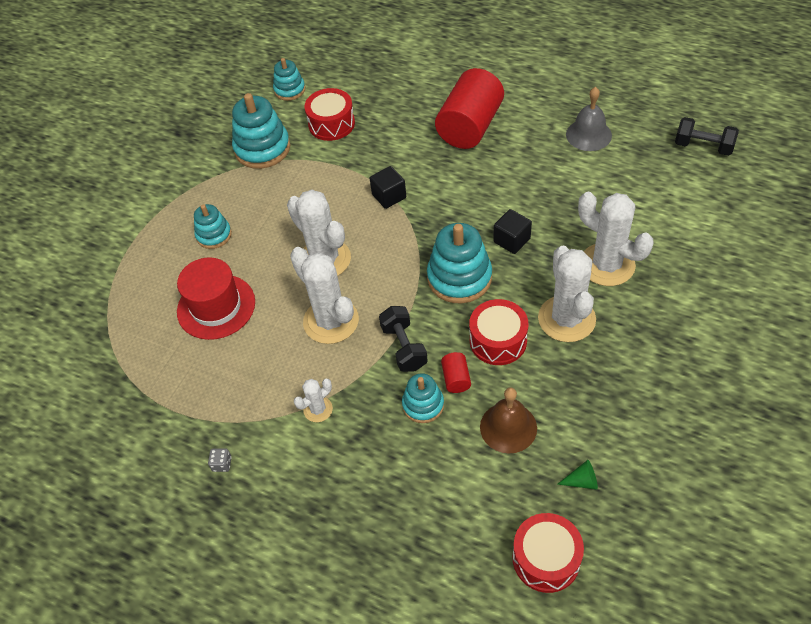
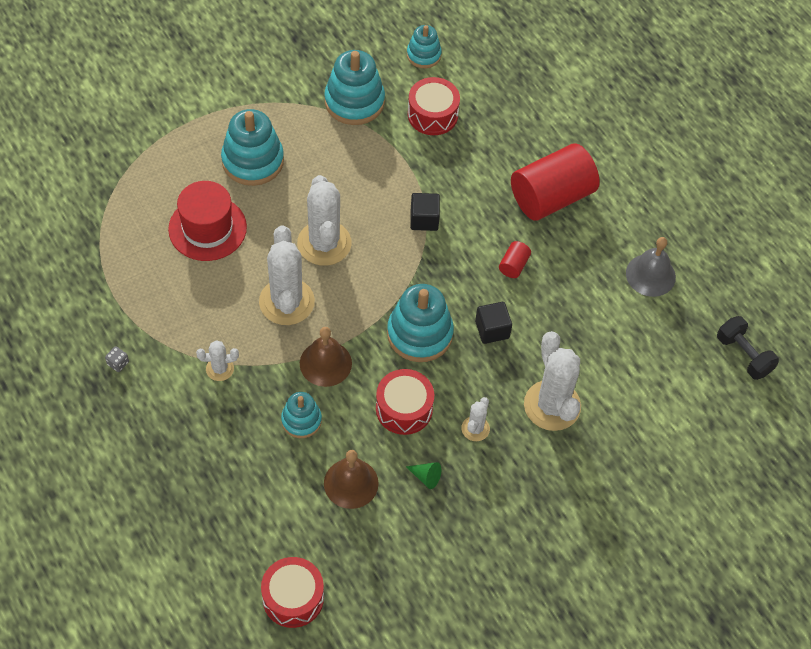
camera: 25 degrees right, 5 degrees up
(214, 235) = (253, 161): turquoise stacking toy -> turquoise stacking toy, size x1.70
(404, 347) = (325, 363): black dumbbell -> brown bell
(456, 379) = (344, 417): red cylinder -> red cylinder (513, 265)
(566, 319) = (475, 428): white cactus -> white cactus, size x0.49
(582, 481) = (370, 562): green cone -> green cone (426, 477)

